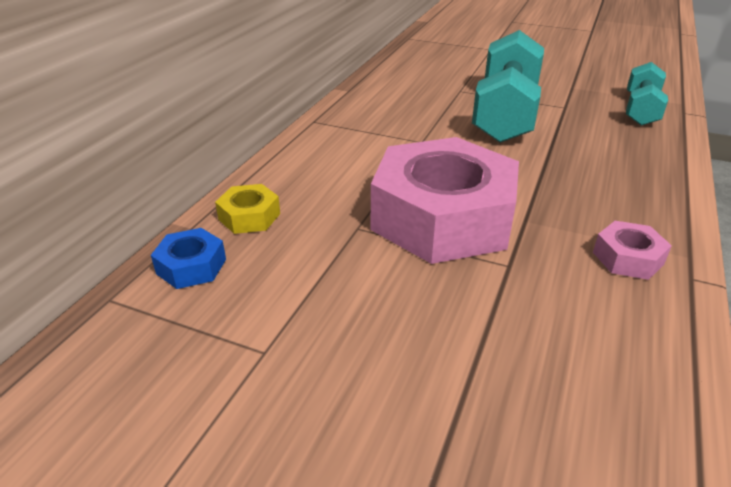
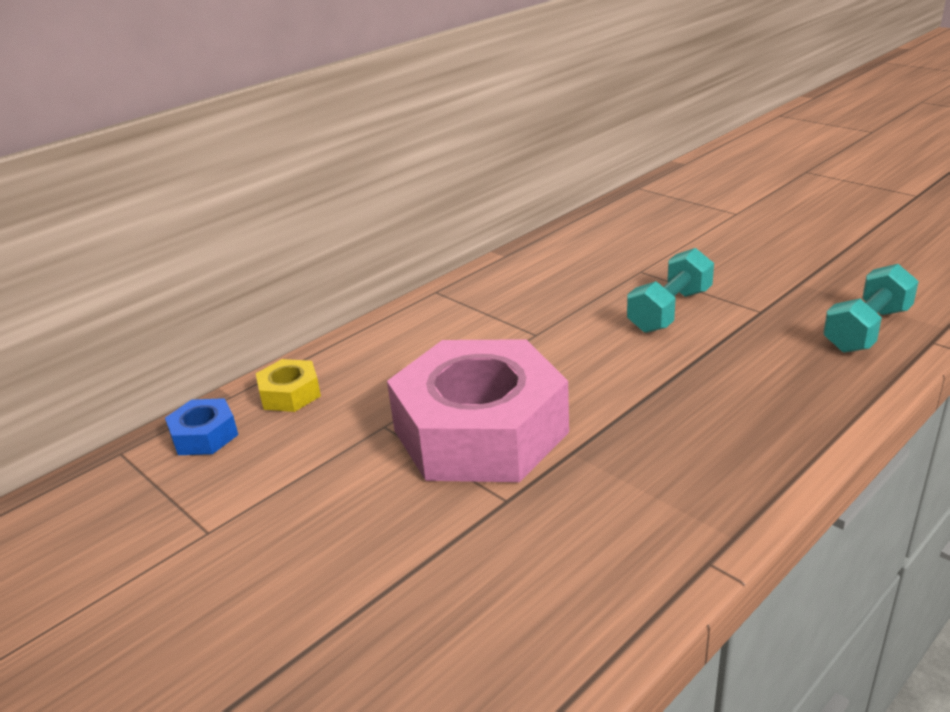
camera: 25 degrees right, 5 degrees down
(505, 113) = (669, 310): turquoise dumbbell -> turquoise dumbbell, size x0.59
(627, 258) = (651, 522): pink nut -> none

